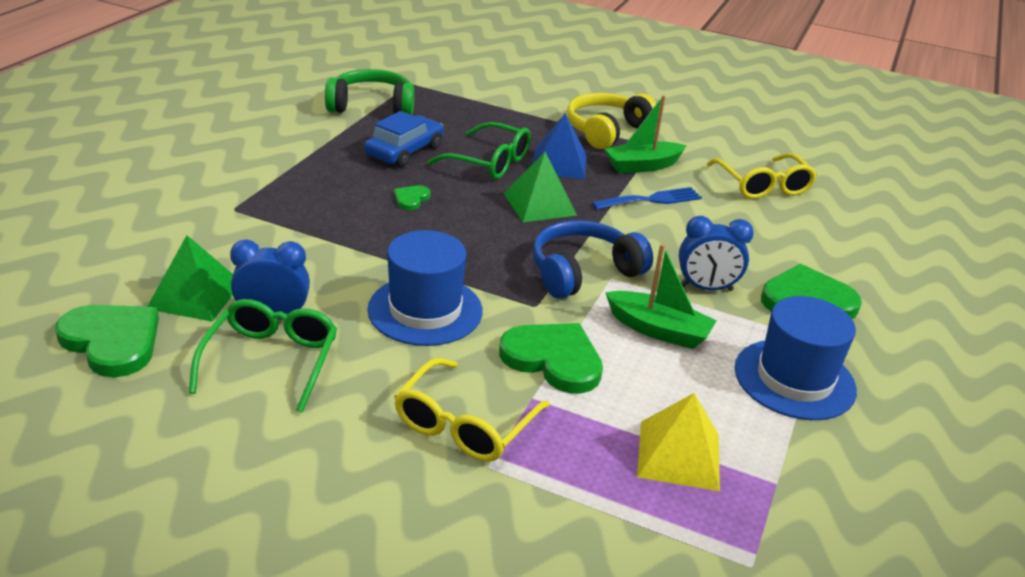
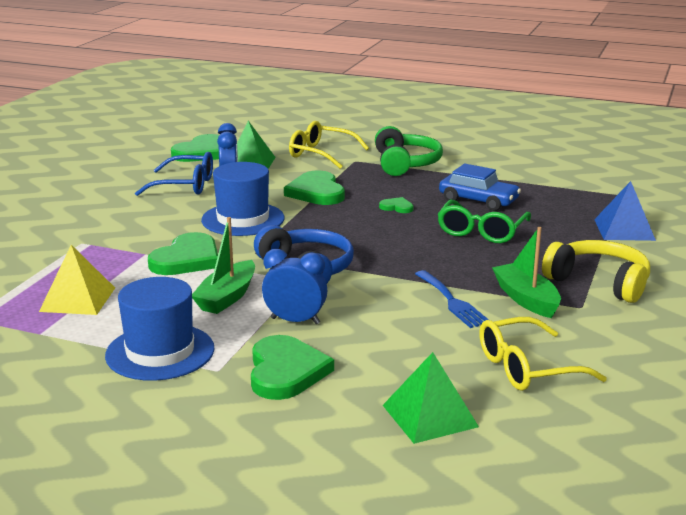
camera: 90 degrees right, 10 degrees down
(271, 361) = (185, 185): green glasses -> blue glasses
(343, 247) = (316, 192): none -> green heart
(372, 106) = (556, 185): green headphones -> green headphones (405, 164)
(464, 425) = (120, 235): yellow glasses -> yellow glasses (321, 154)
(539, 204) = (414, 252): green pyramid -> green pyramid (429, 416)
(559, 163) = (501, 259): blue pyramid -> blue pyramid (624, 229)
(706, 288) = (295, 321): blue clock -> blue clock turned 105 degrees clockwise

